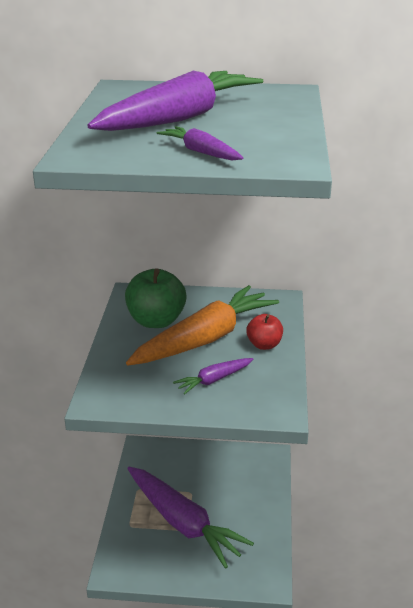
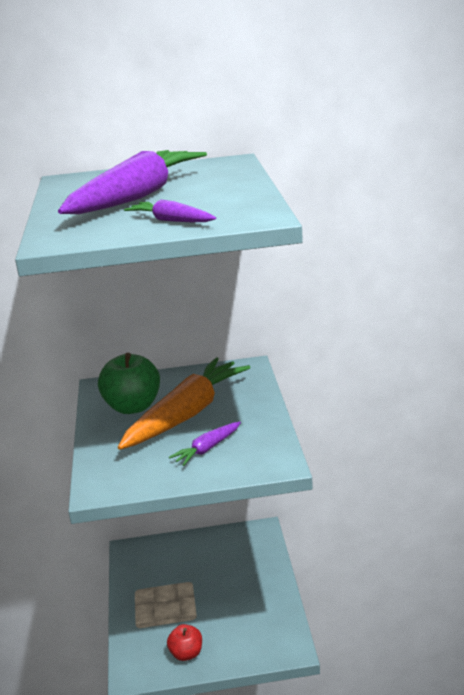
camera: 10 degrees left, 5 degrees down
(183, 523) = (191, 612): purple carrot -> none
(264, 345) = (246, 409): red apple -> red apple (186, 653)

